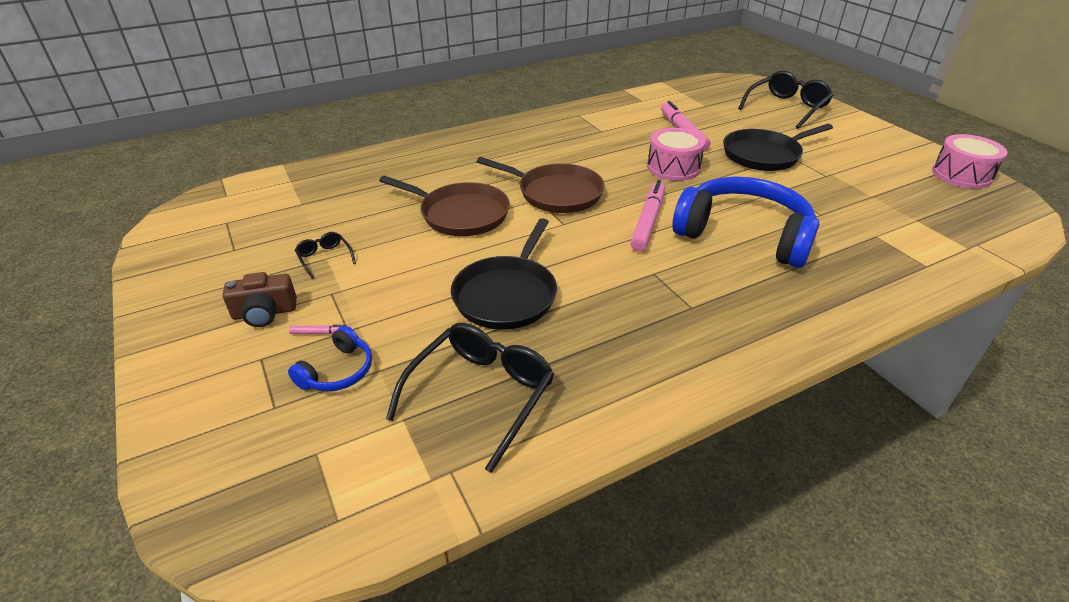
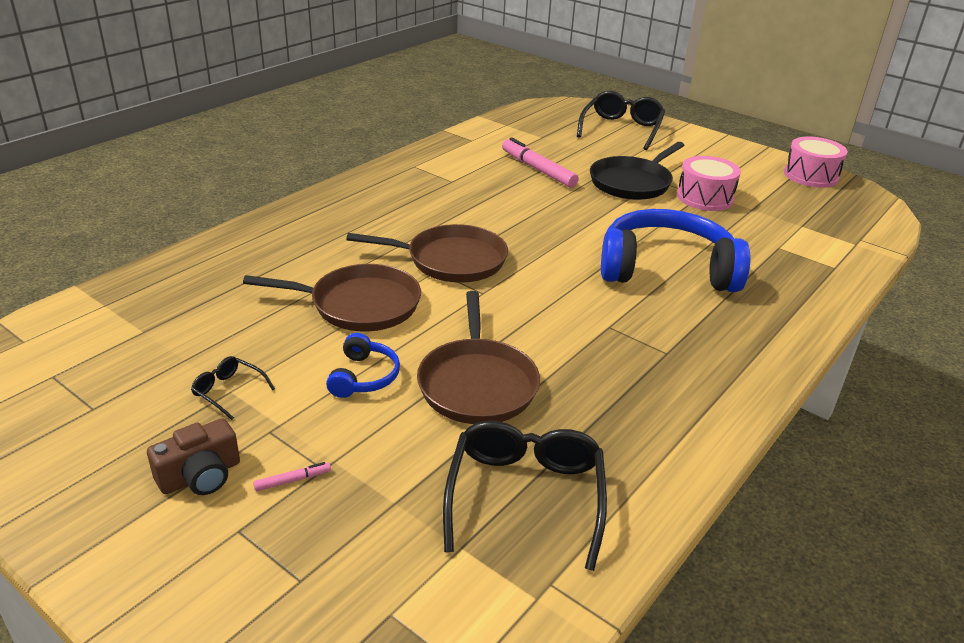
camera: 25 degrees left, 5 degrees down
(338, 371) = (347, 518): blue headphones -> blue headphones (363, 377)
(507, 295) = (477, 384): black pan -> brown pan
(648, 221) = (567, 273): pink marker -> none
(673, 168) = (554, 211): pink drum -> pink drum (705, 197)

